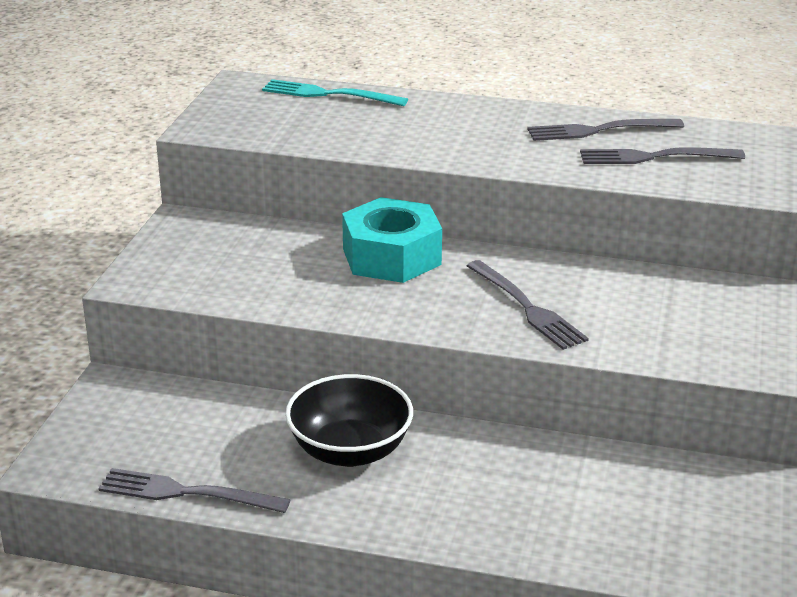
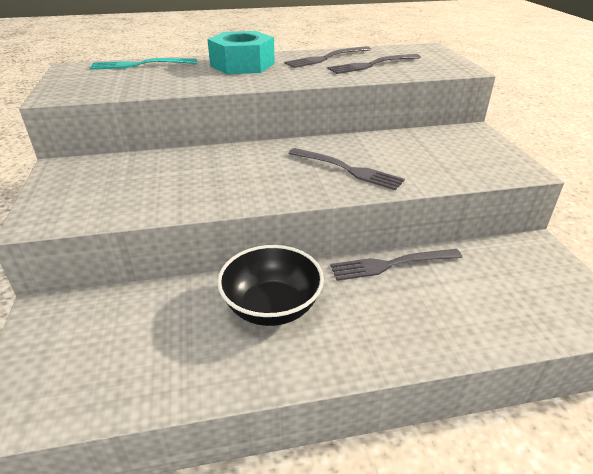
camera: 25 degrees left, 5 degrees up
(185, 493) = (157, 395): grey fork -> grey fork (391, 264)
(391, 256) = (233, 158): turquoise nut -> turquoise nut (242, 65)

